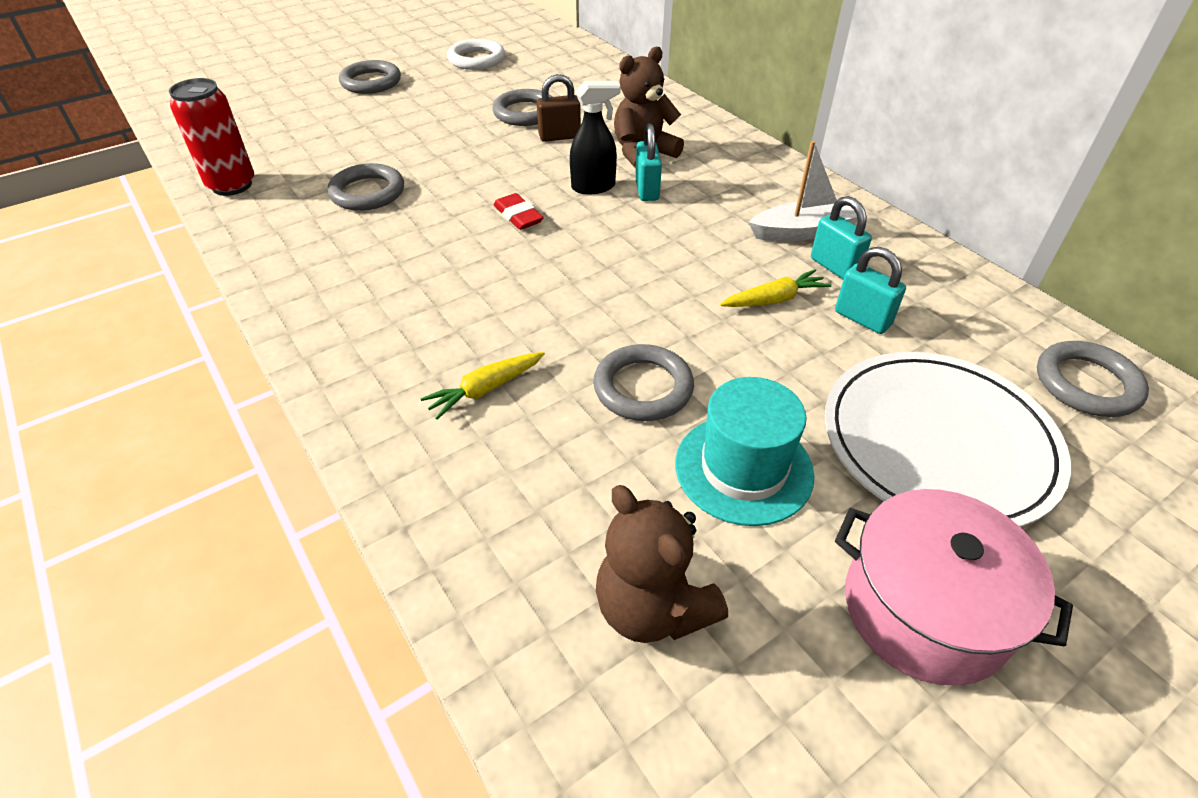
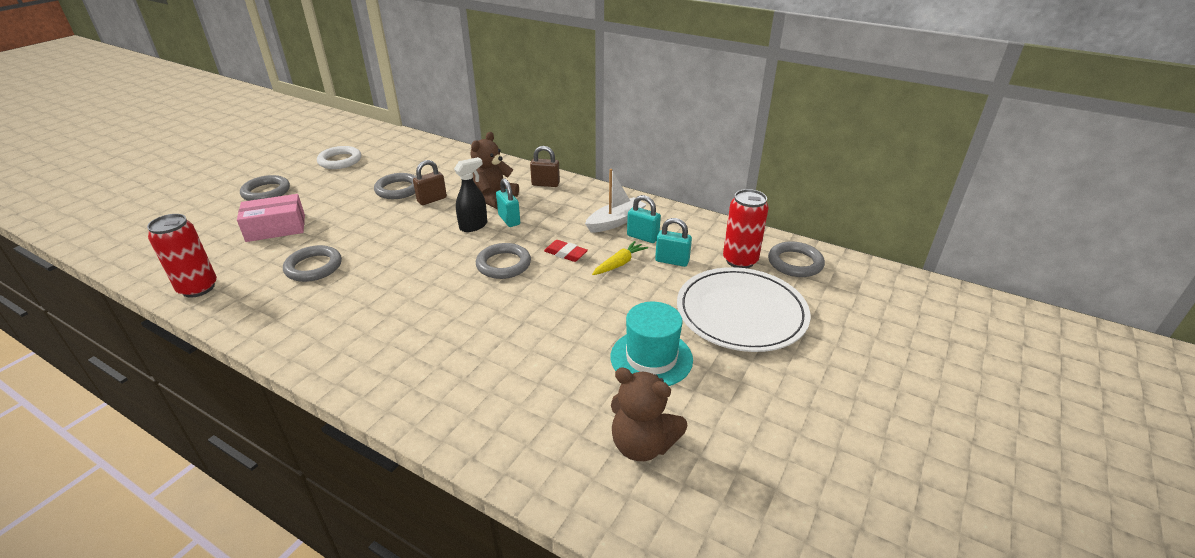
camera: 25 degrees left, 10 degrees down
(355, 131) = (276, 228): none -> pink box
(485, 389) = (476, 364): yellow carrot -> none
(518, 216) = (434, 256): red eraser -> red eraser (565, 253)
(643, 388) = (572, 333): grey ring -> grey ring (503, 264)
(727, 149) = (545, 184): none -> brown padlock
(925, 609) = (774, 394): pink pot -> none
(983, 351) = (740, 260): none -> red can

